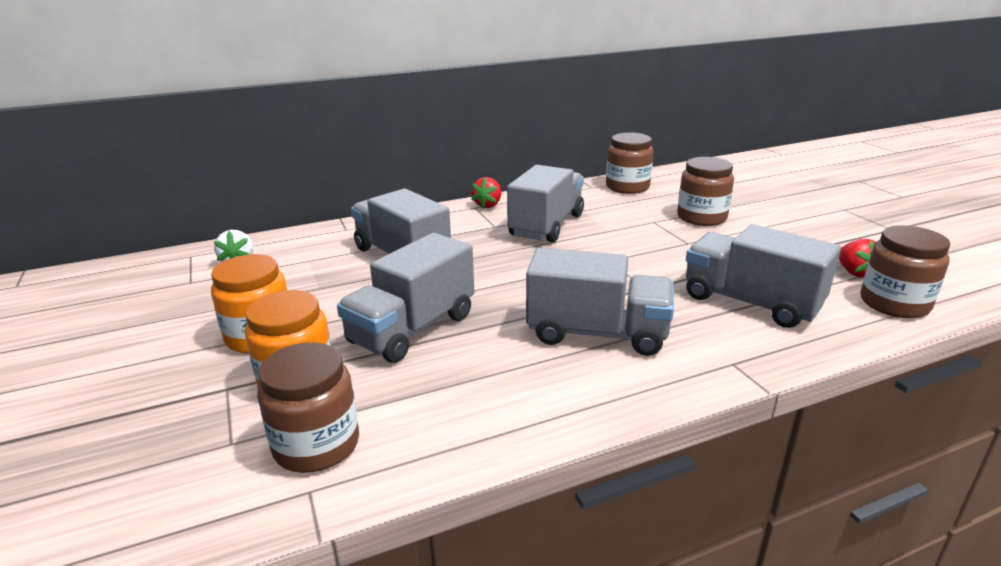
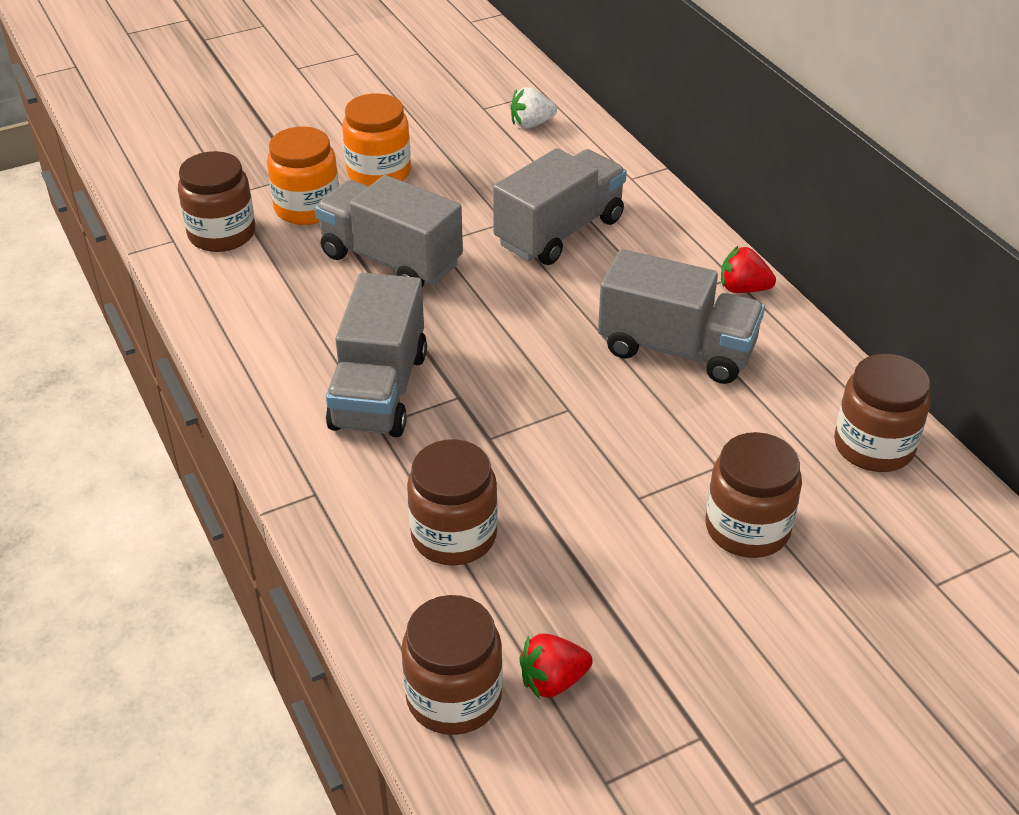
camera: 85 degrees right, 15 degrees up
(750, 302) = (454, 535): grey truck -> brown jar

